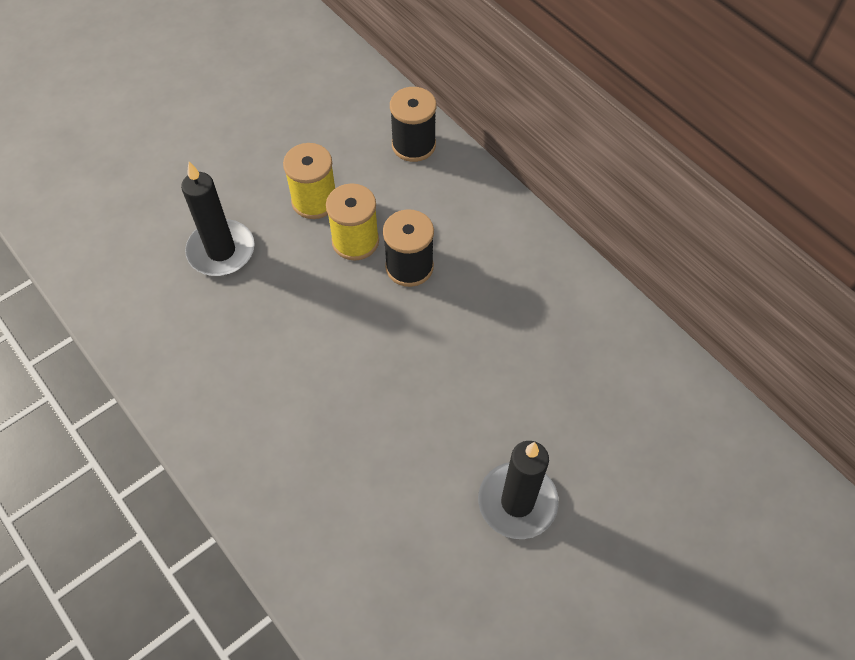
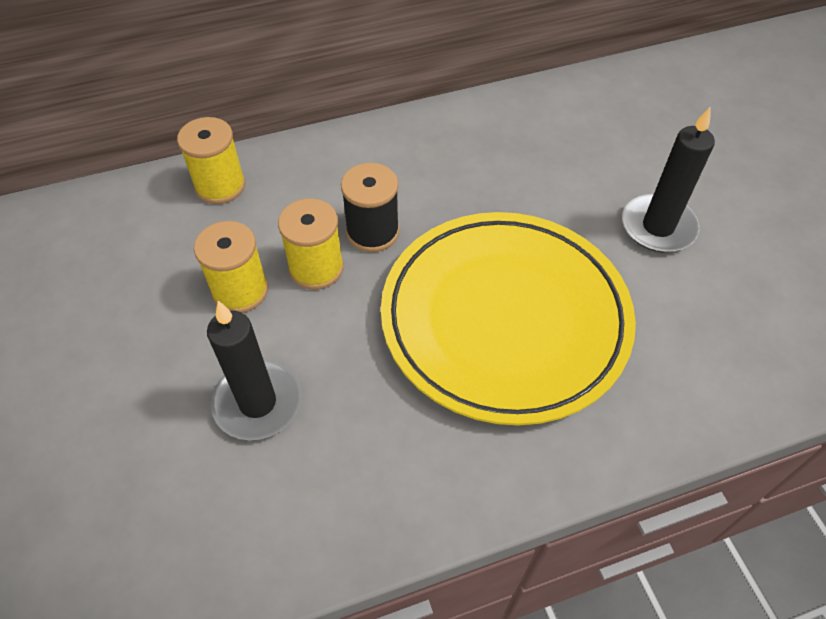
camera: 70 degrees left, 5 degrees down
(353, 393) = (504, 319): none -> yellow plate
(413, 145) = (220, 186): black spool -> yellow spool

